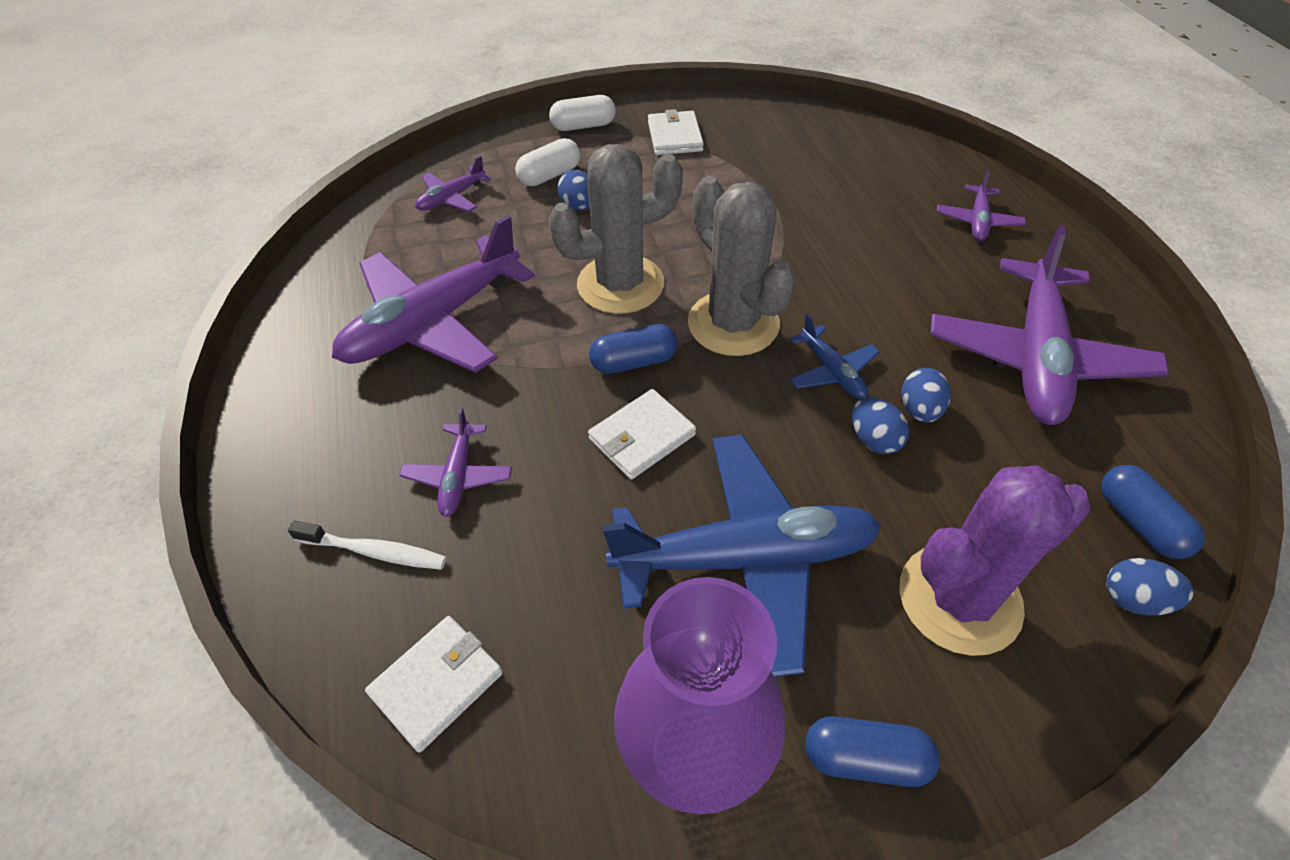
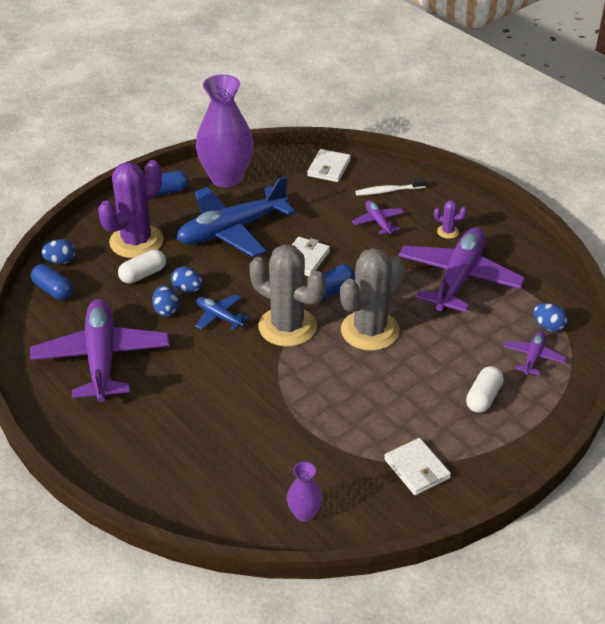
camera: 155 degrees right, 10 degrees down
(365, 411) = (448, 232): none -> purple cactus
(579, 206) = (440, 378): blue egg -> blue egg (548, 326)
(583, 126) = (500, 456): white capsule -> white capsule (143, 275)
(811, 131) = (304, 513): none -> purple vase
(977, 221) = (145, 454): purple plane -> none

